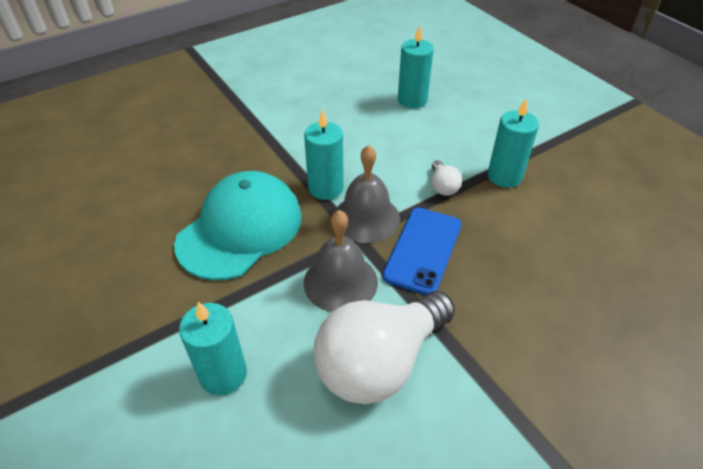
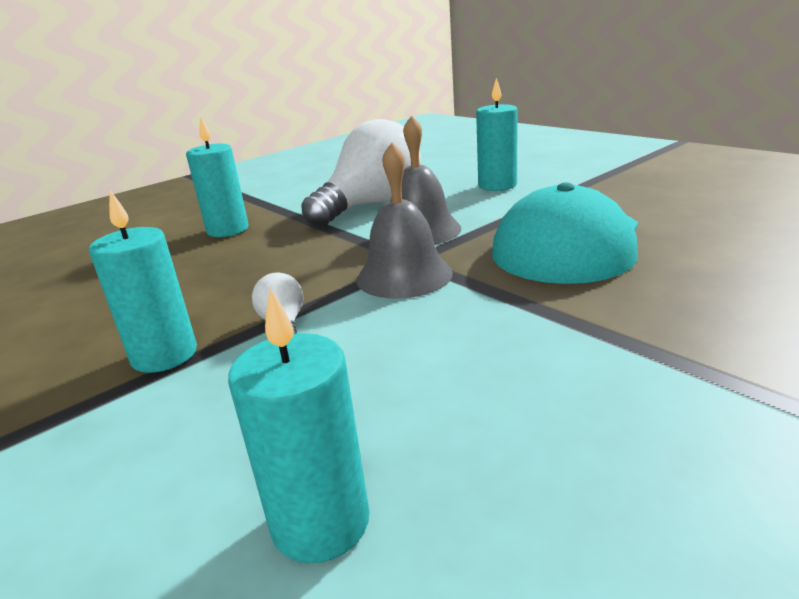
camera: 175 degrees right, 20 degrees down
(326, 188) = (479, 295): turquoise candle -> turquoise candle (228, 230)
(423, 250) = (326, 262): blue phone -> none

